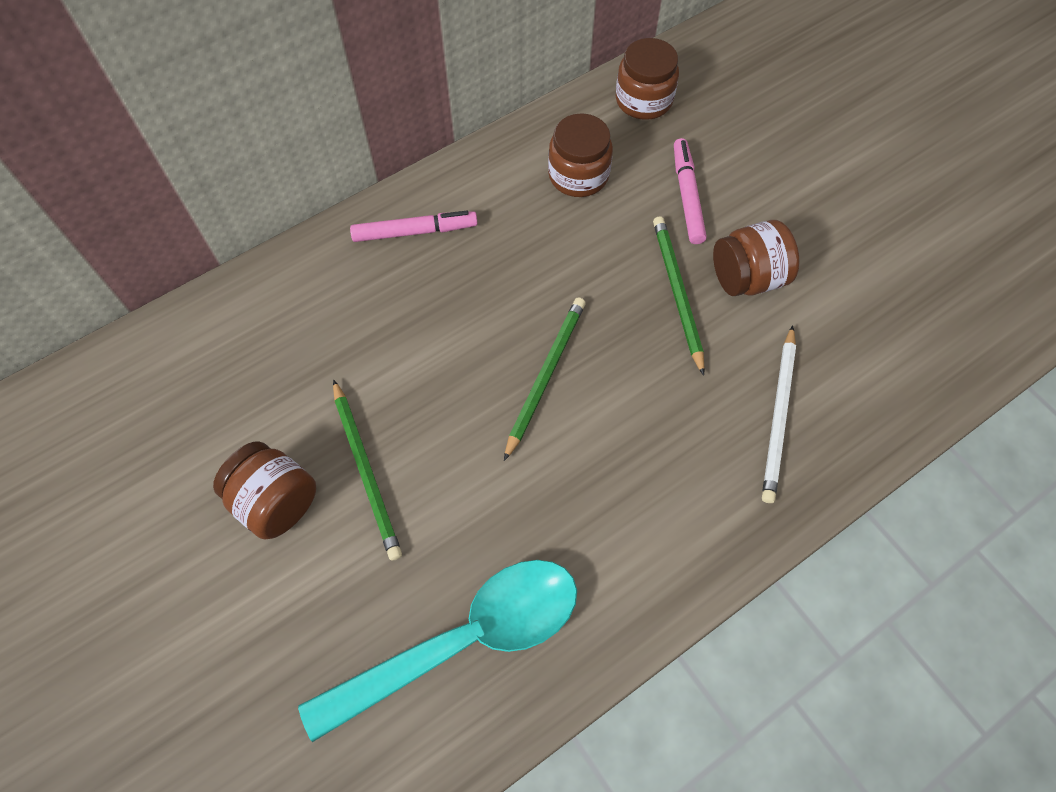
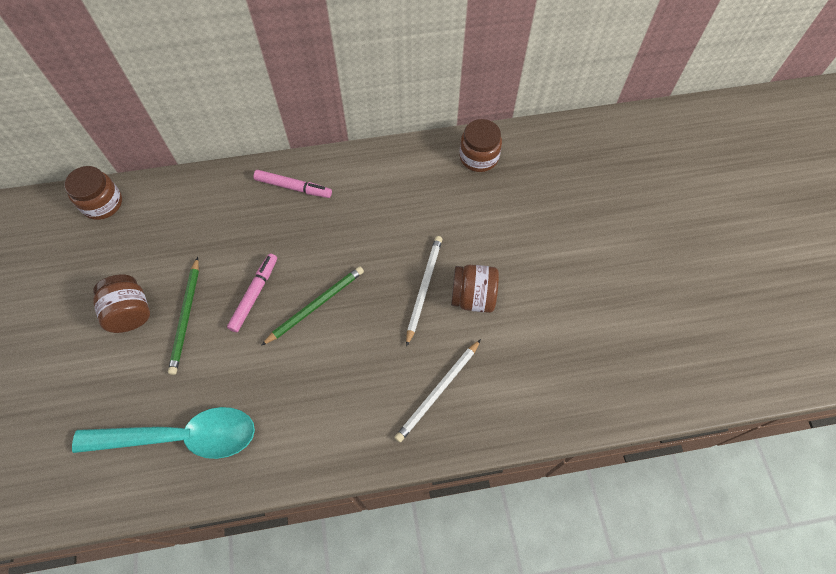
camera: 25 degrees right, 0 degrees up
(578, 175) = (409, 190): brown jar -> brown jar (102, 203)
(677, 293) = (424, 288): green pencil -> white pencil
(687, 196) = (468, 229): pink marker -> pink marker (254, 294)

